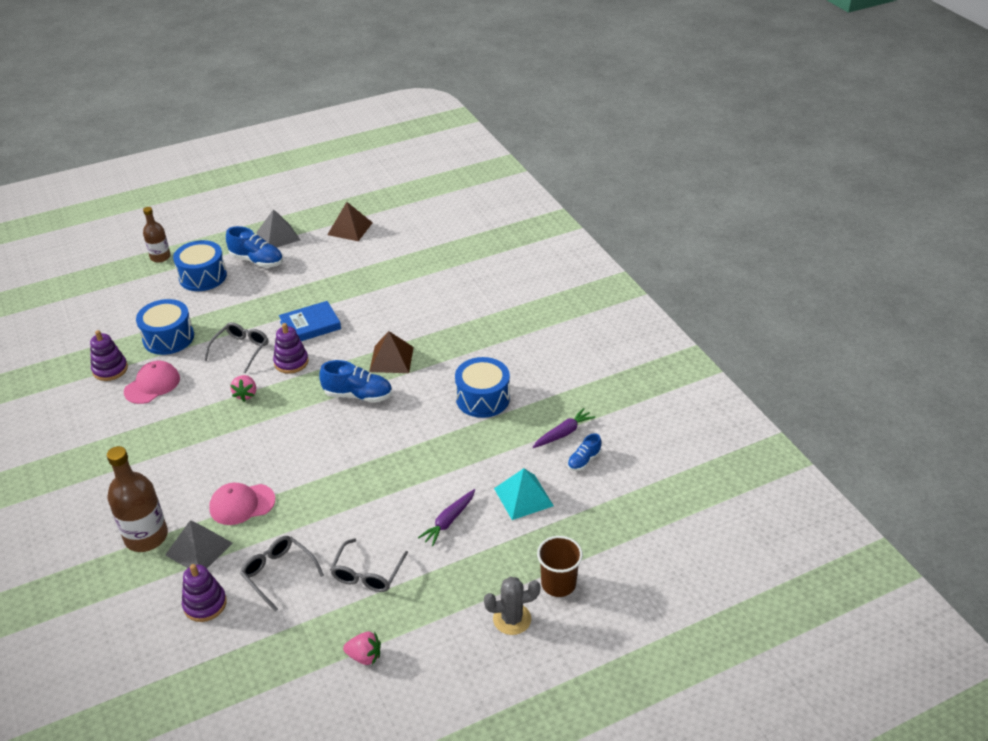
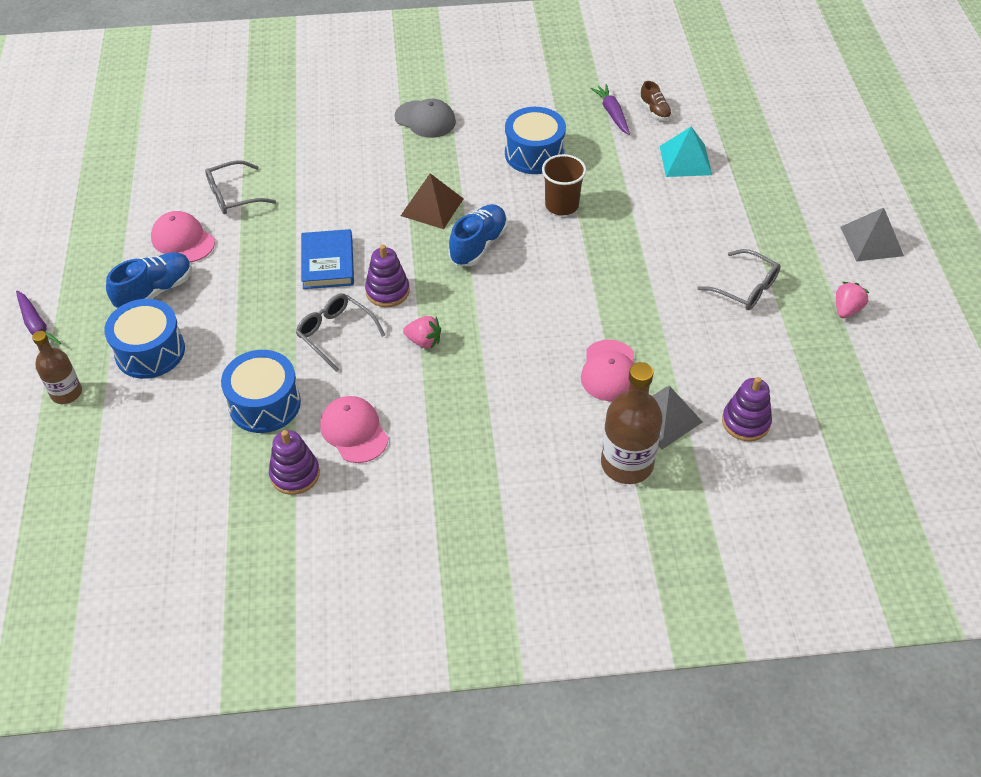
camera: 70 degrees left, 10 degrees up
(278, 236) = (114, 262): grey pyramid -> grey pyramid (871, 241)
(278, 573) = (722, 355): grey glasses -> grey glasses (233, 195)
(309, 256) = (183, 240): none -> pink cap
(350, 228) = (151, 192): brown pyramid -> none
(448, 521) = (697, 217): purple carrot -> purple carrot (36, 326)
(493, 327) = (425, 119): none -> grey cap
(512, 619) = (830, 204): grey cactus -> none
(558, 584) = (799, 166): brown cup -> brown cup (562, 205)
(584, 460) = (655, 110): blue shoe -> brown shoe

